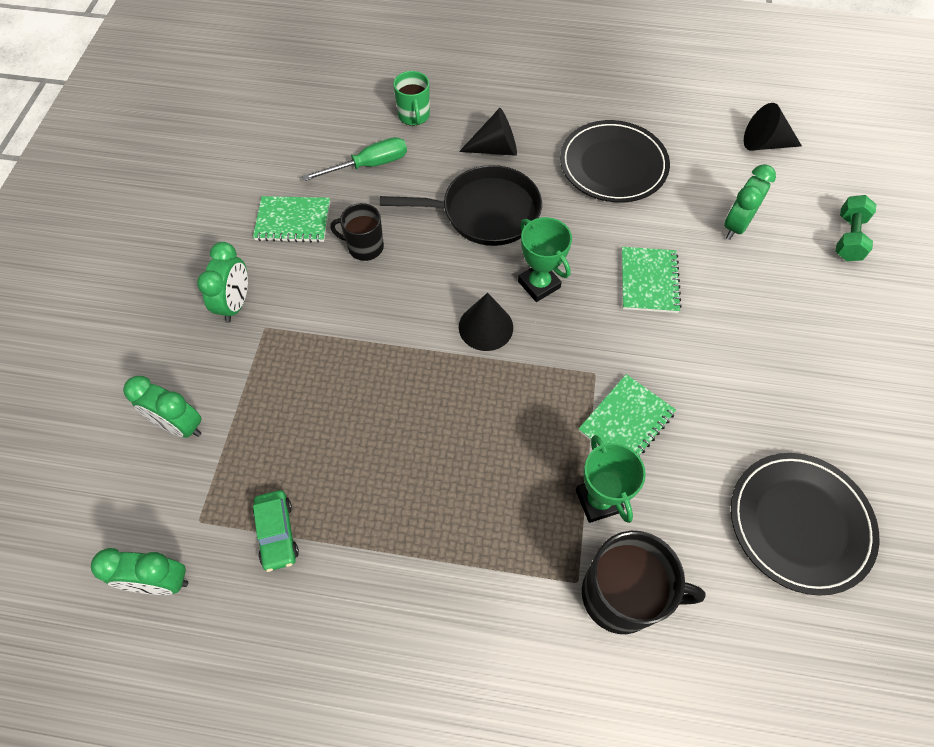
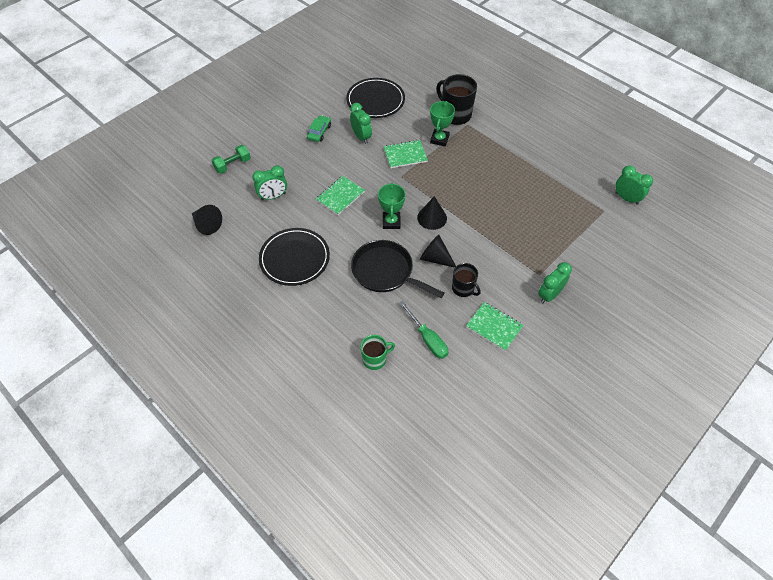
camera: 145 degrees left, 5 degrees down
(180, 425) = (600, 251): green clock -> green clock (361, 137)
(277, 533) = (572, 191): green car -> green car (319, 132)
(369, 165) = (427, 338): green screwdriver -> green screwdriver turned 135 degrees counterclockwise
(414, 116) = (375, 359): green mug -> green mug turned 45 degrees clockwise
(495, 149) = (347, 306): black cone -> black cone (435, 258)

